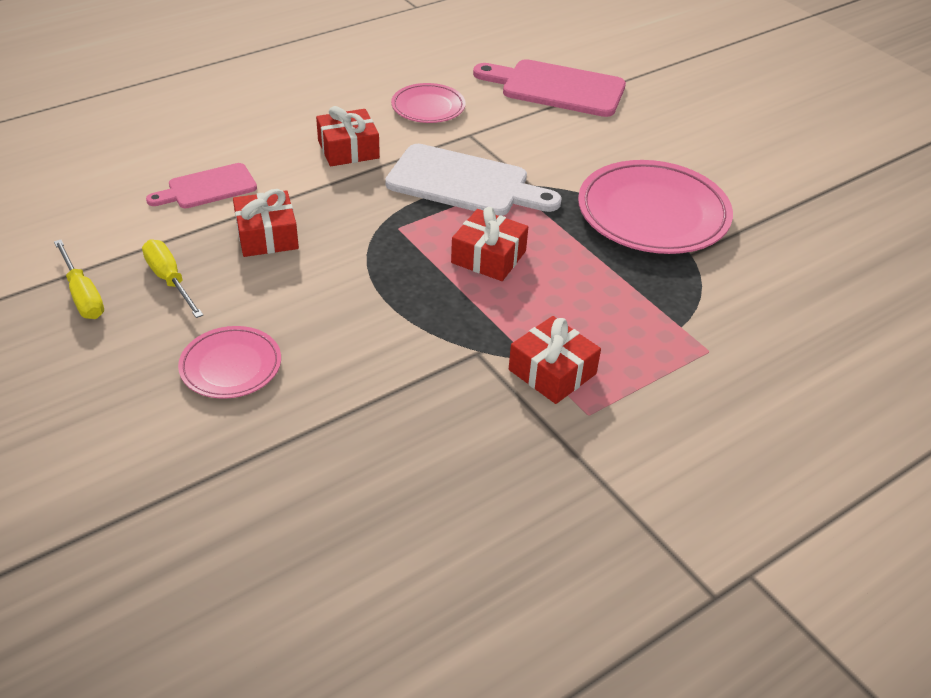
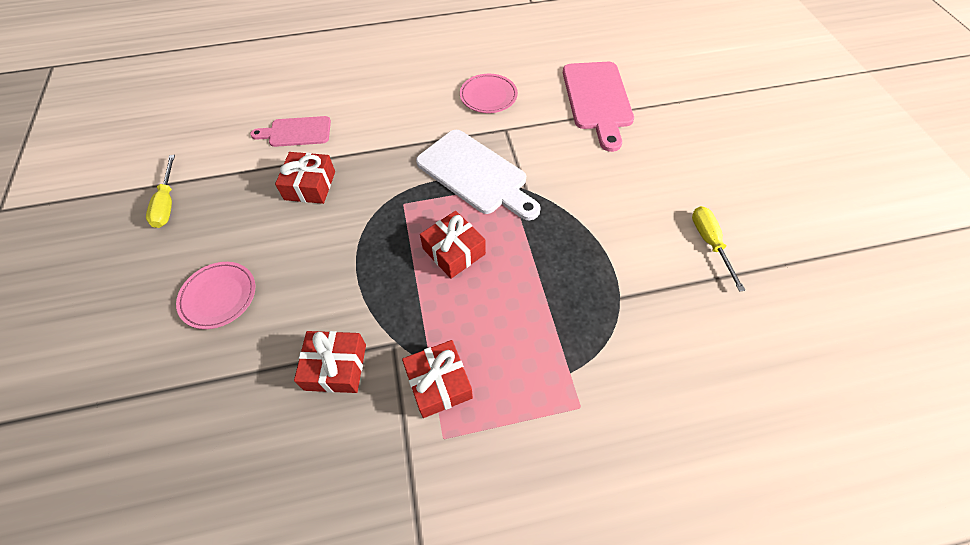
camera: 25 degrees right, 15 degrees up
(170, 280) = (226, 206): yellow screwdriver -> yellow screwdriver (709, 243)
(348, 149) = (409, 121): red gift -> red gift (335, 367)
(556, 88) = (597, 100): pink cutting board -> pink cutting board turned 135 degrees counterclockwise
(653, 214) = (609, 246): pink plate -> none

